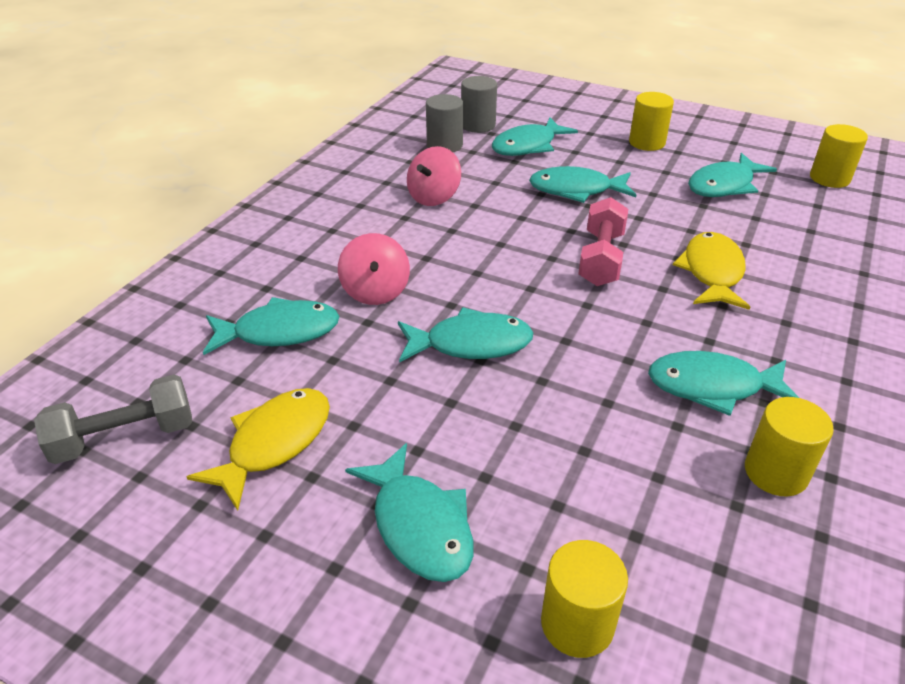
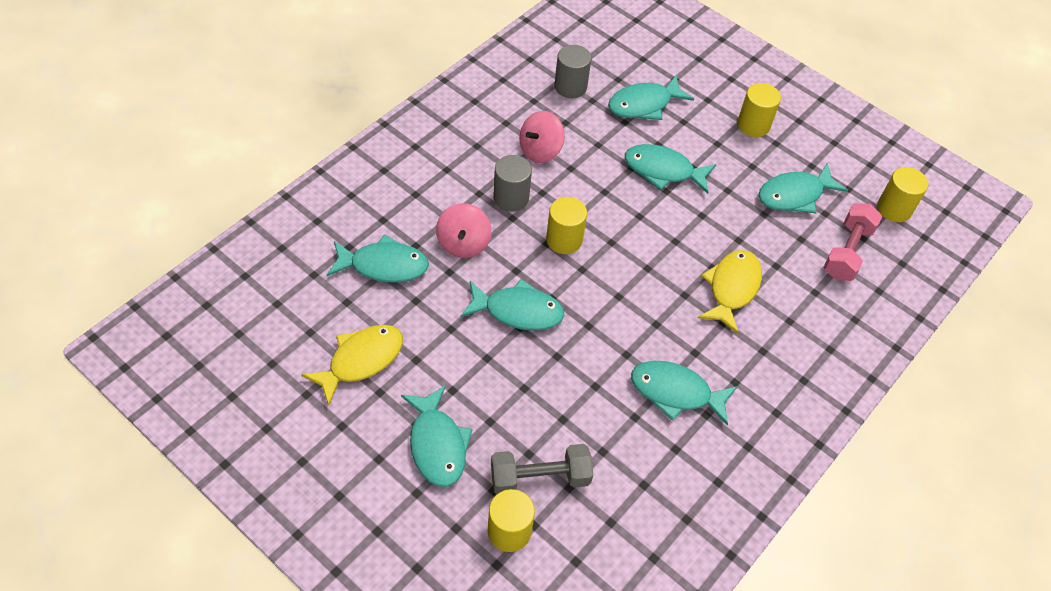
camera: 10 degrees right, 15 degrees up
(125, 437) = (266, 331): grey dumbbell -> grey dumbbell (540, 477)
(478, 125) = (609, 66): grey cylinder -> grey cylinder (511, 198)
(601, 259) = (650, 253): pink dumbbell -> pink dumbbell (847, 252)
(775, 472) = (682, 469): yellow cylinder -> yellow cylinder (564, 240)

